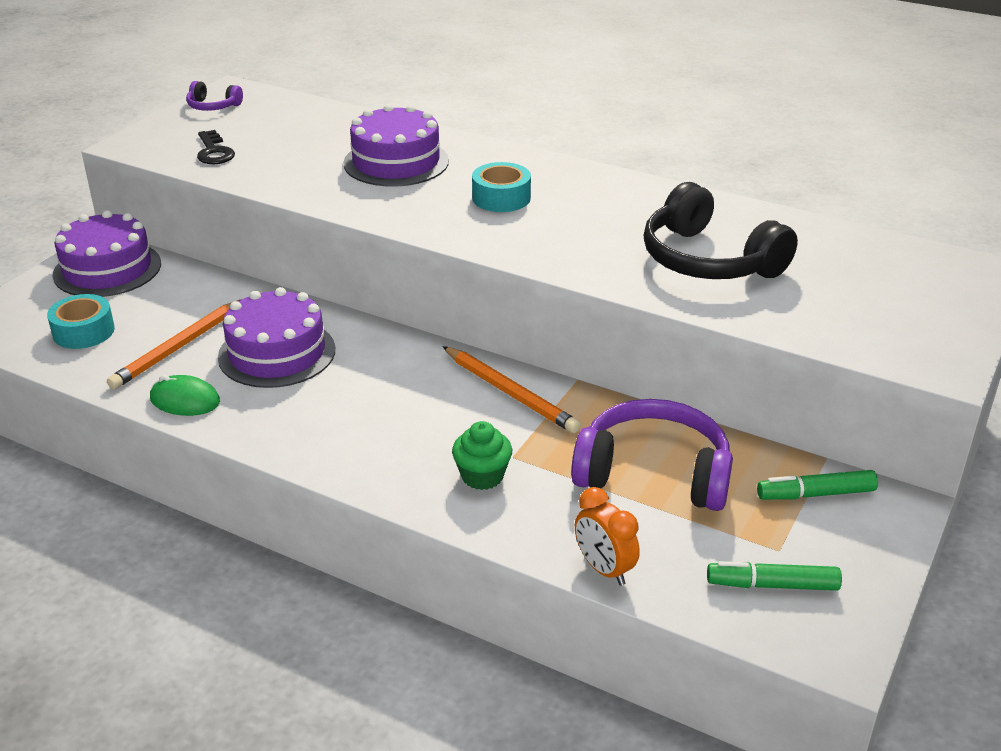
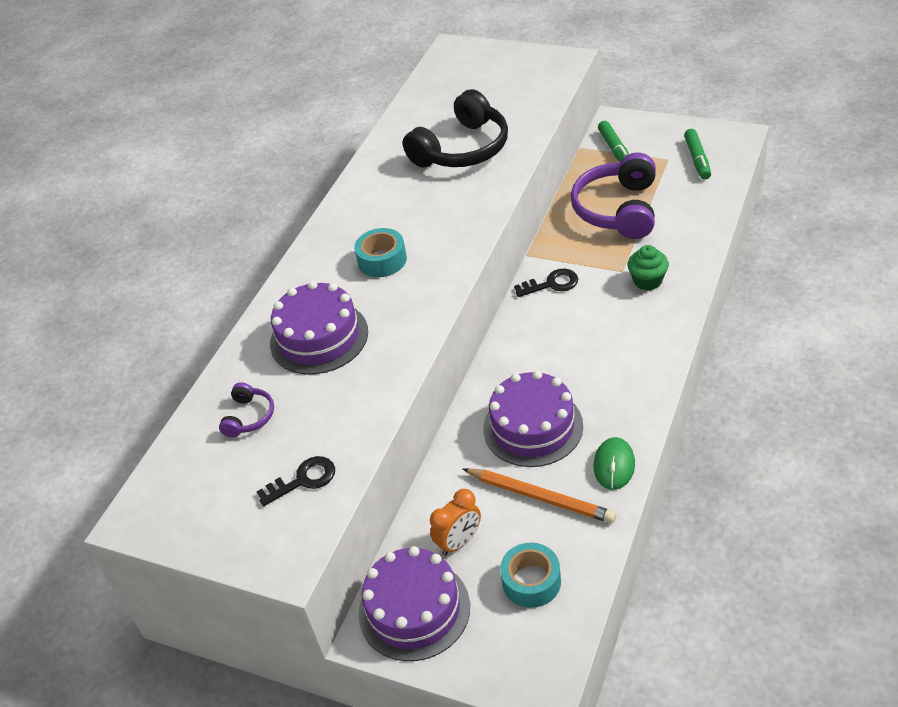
camera: 90 degrees left, 10 degrees up
(213, 106) = (183, 521): purple headphones -> purple headphones (249, 417)
(510, 393) = (551, 284): orange pencil -> black key
(604, 569) = (711, 218): orange clock -> orange clock (459, 542)

